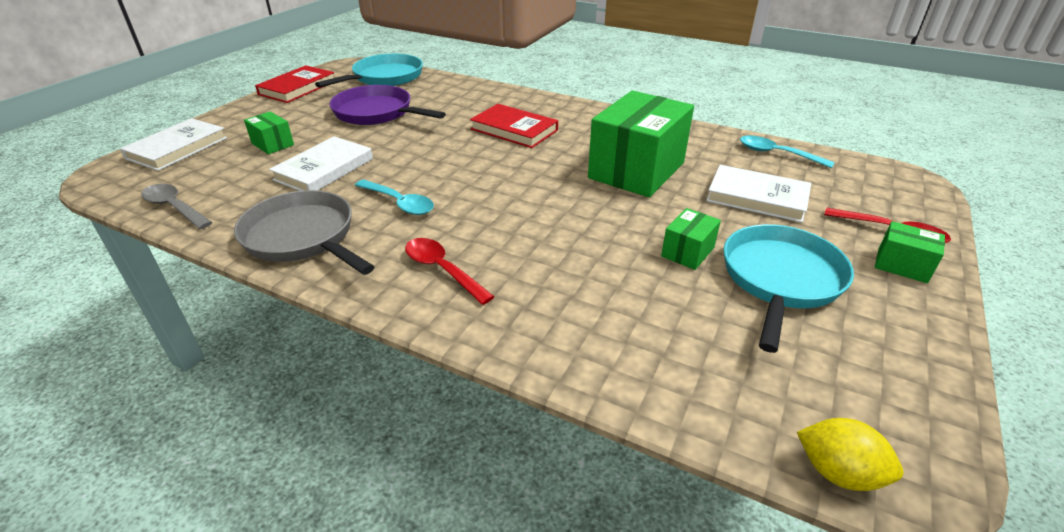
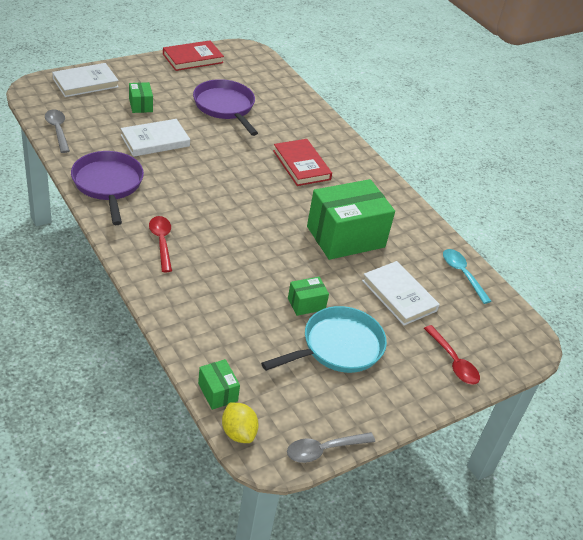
camera: 25 degrees right, 5 degrees up
(303, 237) = (108, 185): grey pan -> purple pan
(384, 78) = (259, 74): turquoise pan -> none
(399, 203) = (177, 187): turquoise spoon -> none
(902, 265) = (425, 381): green box -> green box (218, 392)
(951, 419) = (324, 450): none -> grey spoon

